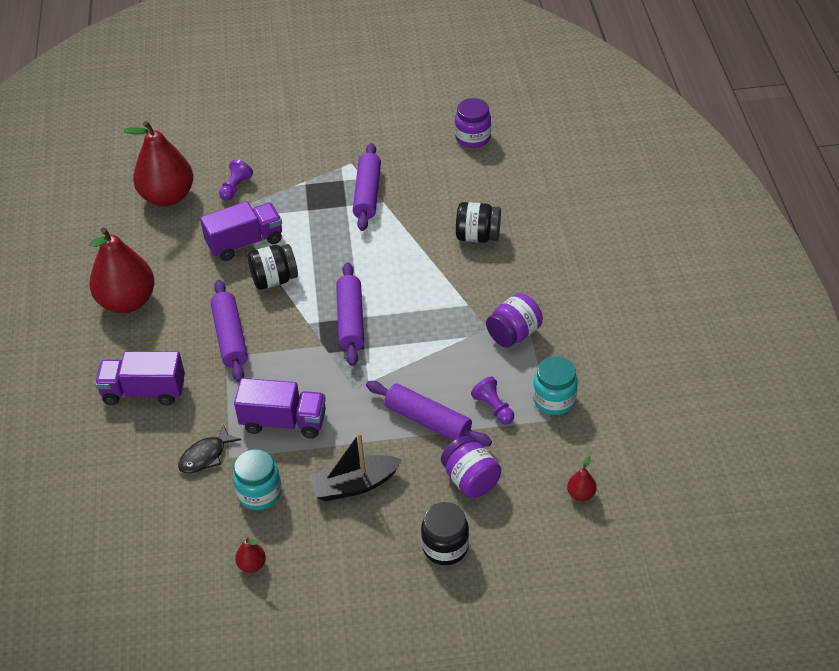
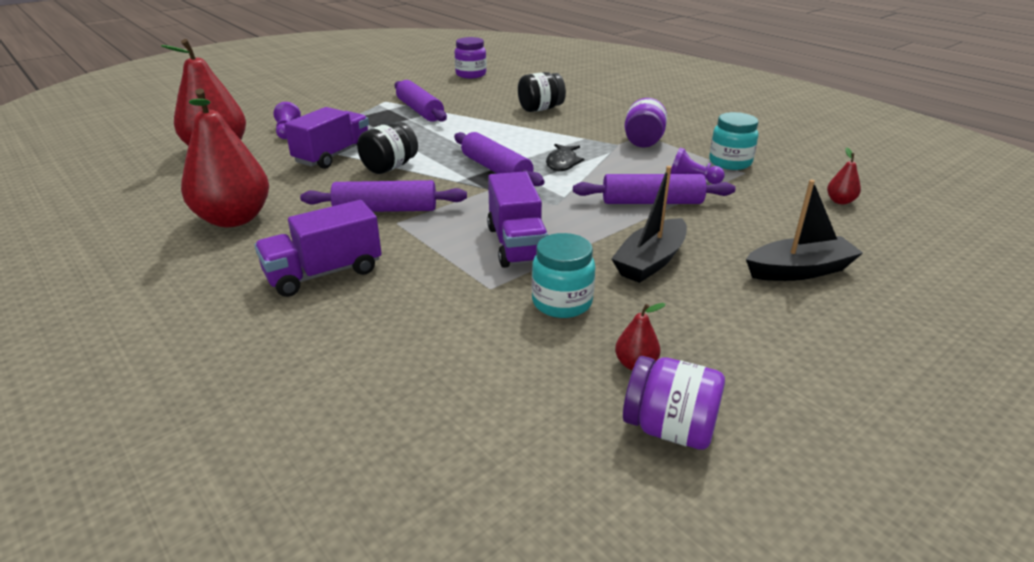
camera: 35 degrees left, 15 degrees down
(205, 456) = (461, 296): black fish -> black fish (562, 163)
(230, 337) = (385, 210): purple rolling pin -> purple rolling pin turned 45 degrees counterclockwise
(283, 422) = (516, 244): purple truck -> purple truck turned 105 degrees clockwise
(445, 547) = (799, 270): black jar -> black boat
(470, 480) = (745, 222): purple jar -> purple jar (669, 428)

